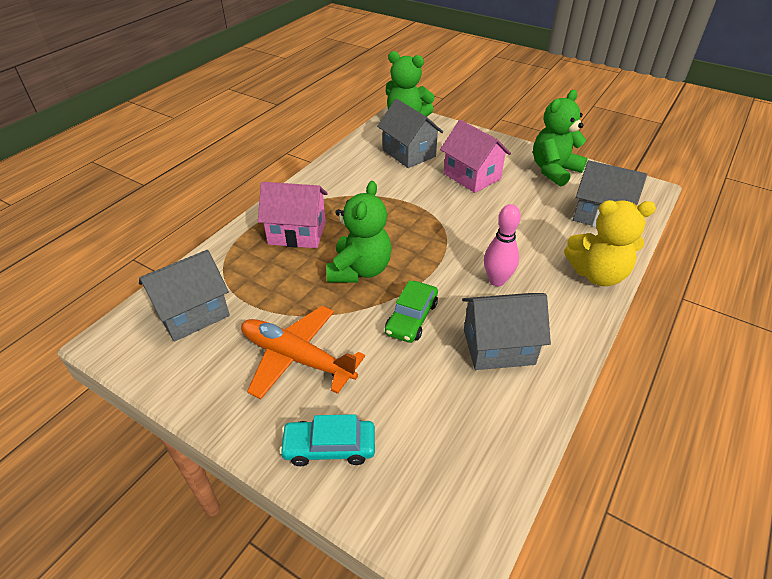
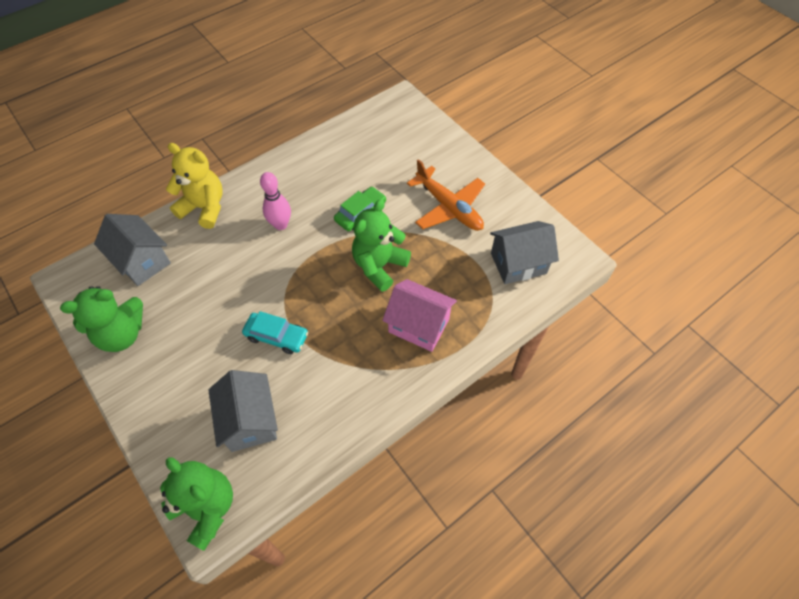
camera: 160 degrees left, 15 degrees up
(329, 447) = (443, 154): turquoise car -> turquoise car (276, 336)
(472, 176) = (210, 353): pink house -> none
(498, 347) = (316, 178): grey house -> none

